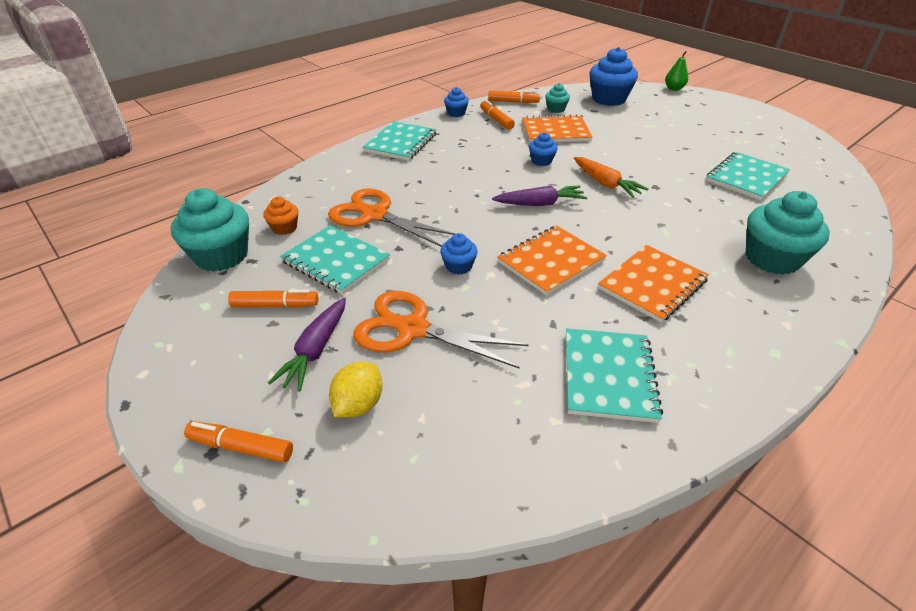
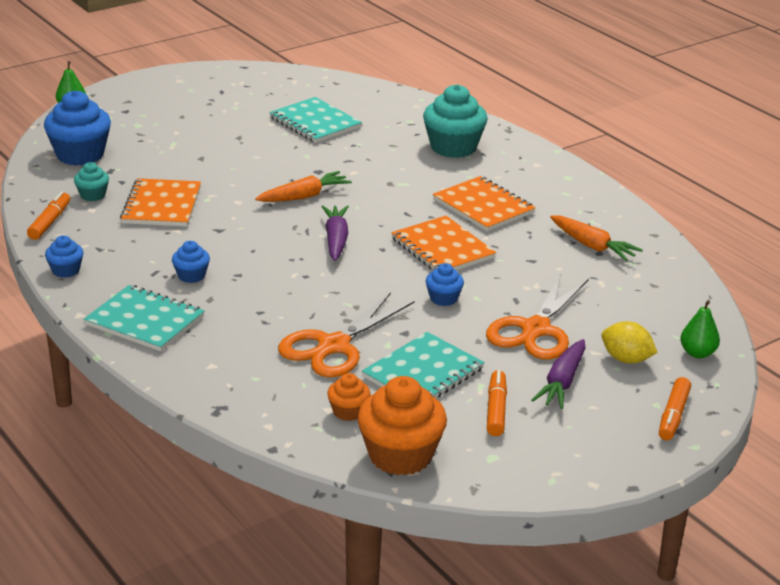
camera: 85 degrees left, 10 degrees down
(221, 256) = (400, 455): turquoise cupcake -> orange cupcake
(316, 350) = (562, 382): purple carrot -> purple carrot turned 90 degrees clockwise
(374, 481) = (697, 353): none -> green pear
(496, 120) = (104, 242): orange marker -> none
(541, 161) = (238, 225): blue cupcake -> blue cupcake (191, 276)
(608, 376) = (592, 246): turquoise notebook -> orange carrot

